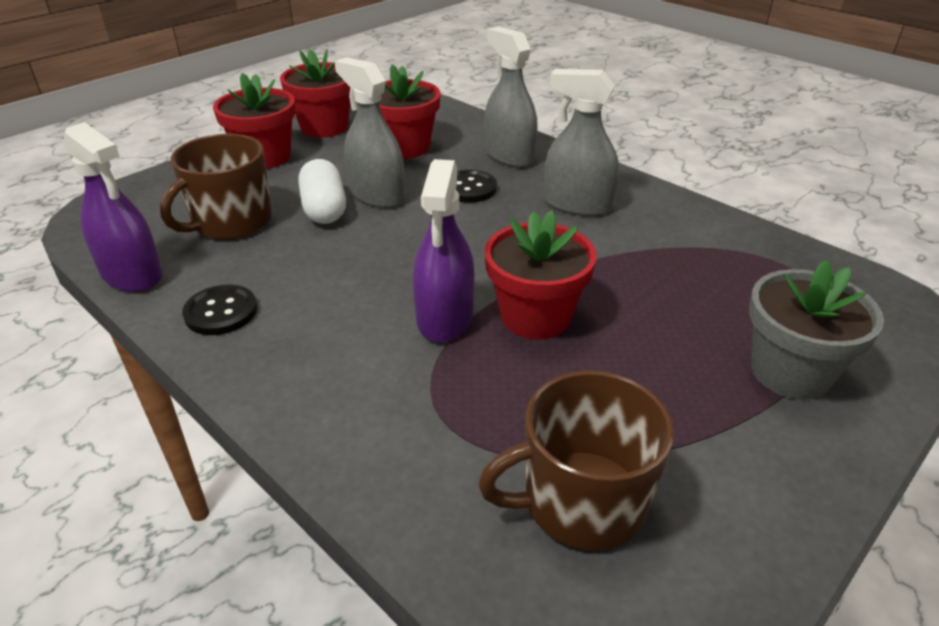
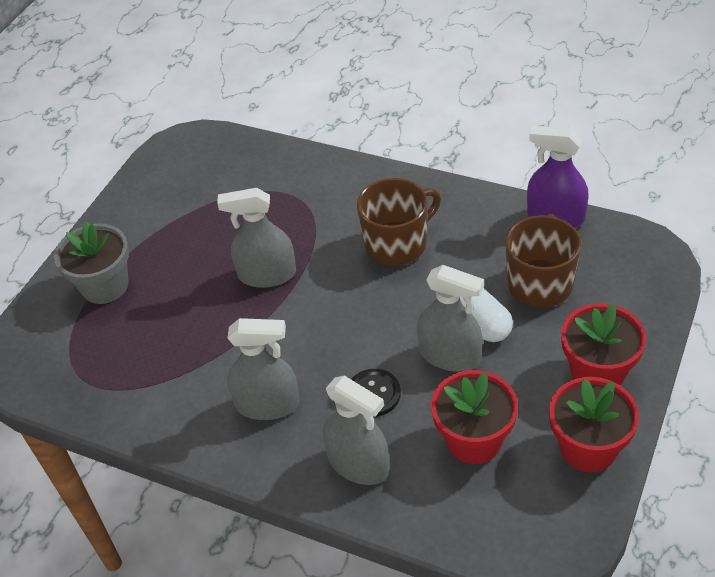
camera: 165 degrees right, 10 degrees up
(221, 312) = (467, 212): black button -> none
(445, 317) = (325, 255): purple spray bottle -> none
(535, 316) = (267, 274): red flower pot -> grey spray bottle
(581, 502) = (214, 183): brown mug -> brown mug (397, 244)

